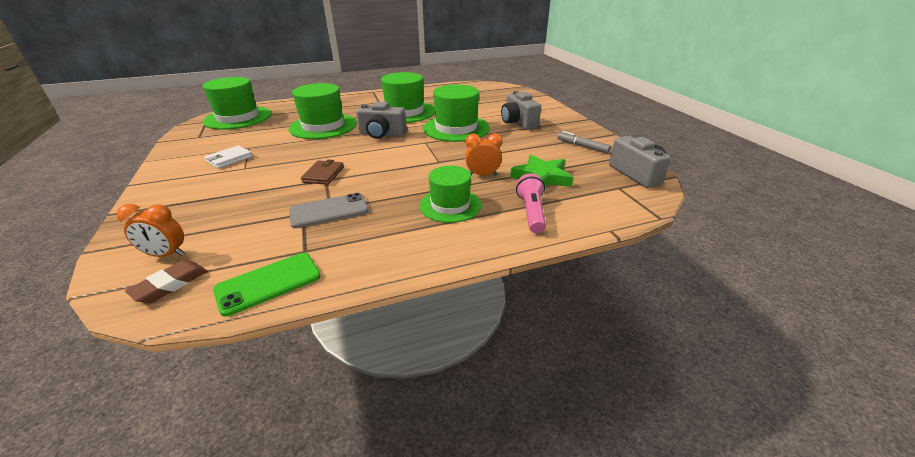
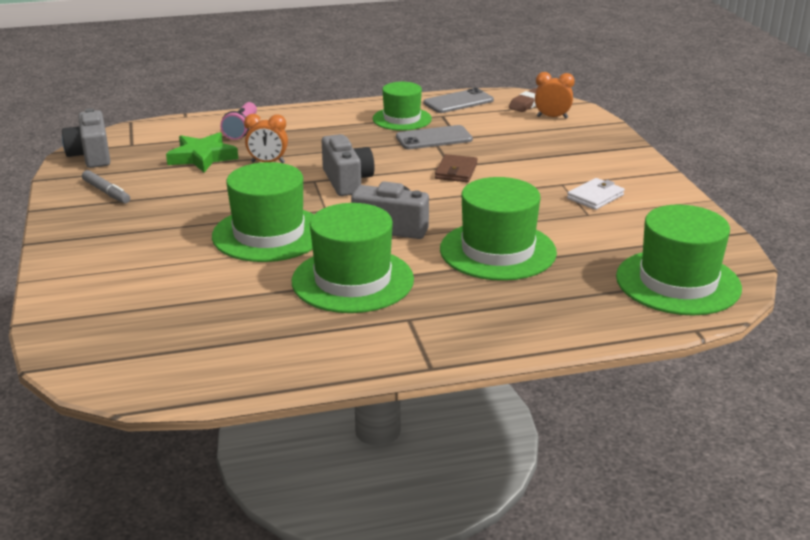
camera: 175 degrees left, 5 degrees down
(268, 283) = (458, 102): green phone -> grey phone
(450, 205) = (315, 138): green hat -> green hat (402, 119)
(518, 123) = (156, 241): grey camera -> grey camera (347, 181)

